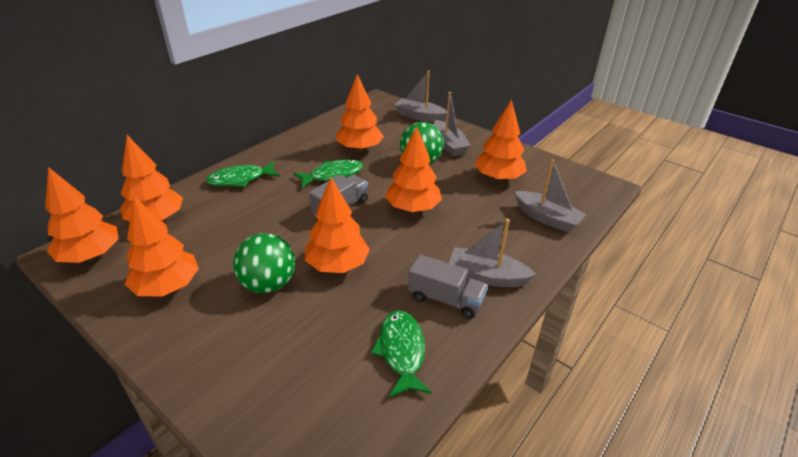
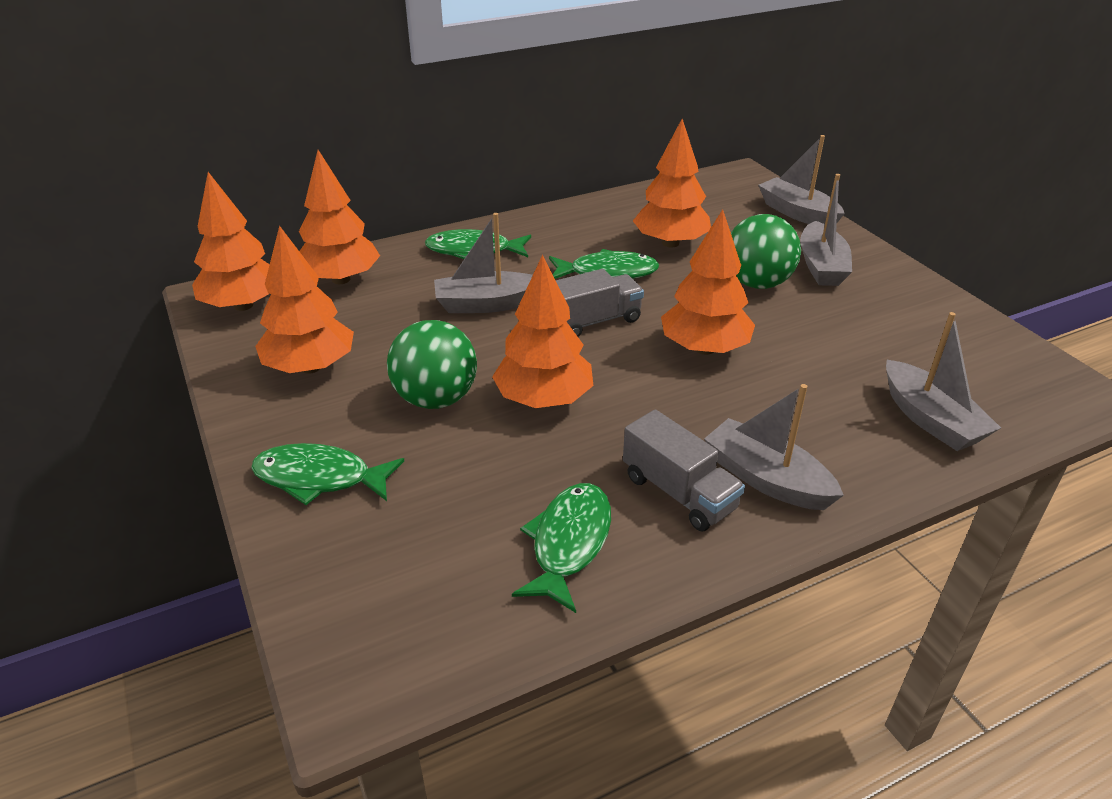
camera: 25 degrees right, 0 degrees up
(217, 363) = (320, 478): none -> green fish
(268, 212) = (487, 304): none -> grey boat
(498, 178) = (880, 335): orange tree -> none

